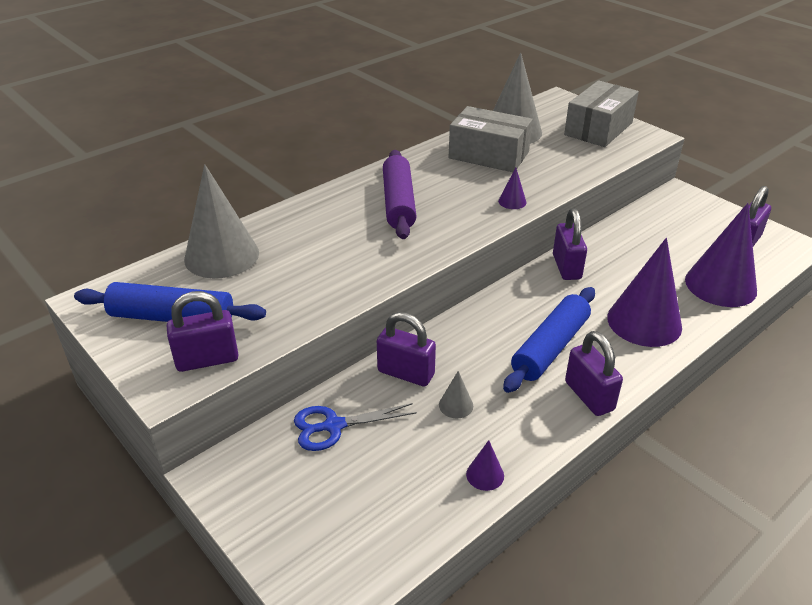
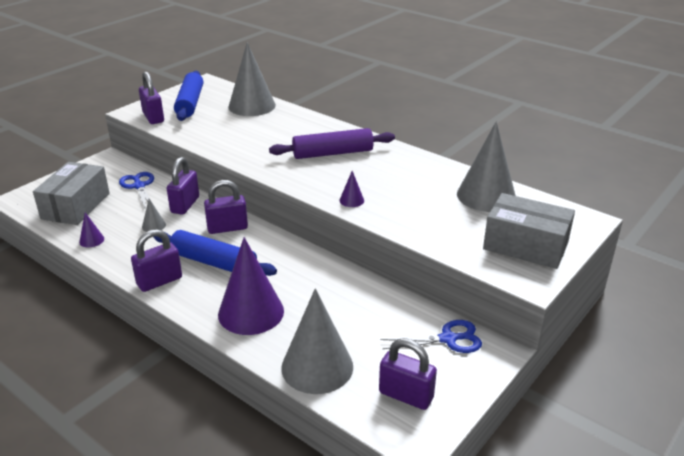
camera: 80 degrees right, 5 degrees down
(488, 155) = (430, 186): grey box -> grey box (76, 206)
(566, 267) = (324, 269): purple padlock -> purple padlock (227, 228)
(669, 212) = (448, 339): none -> blue scissors
(720, 285) = (317, 367): purple cone -> grey cone

